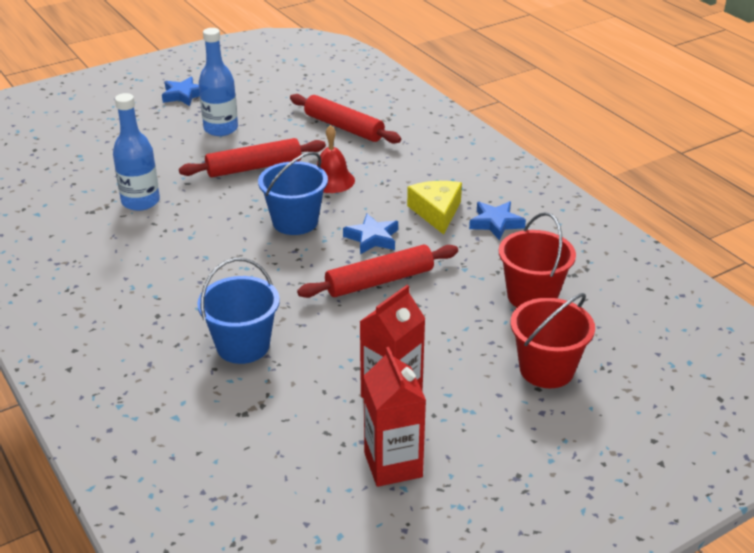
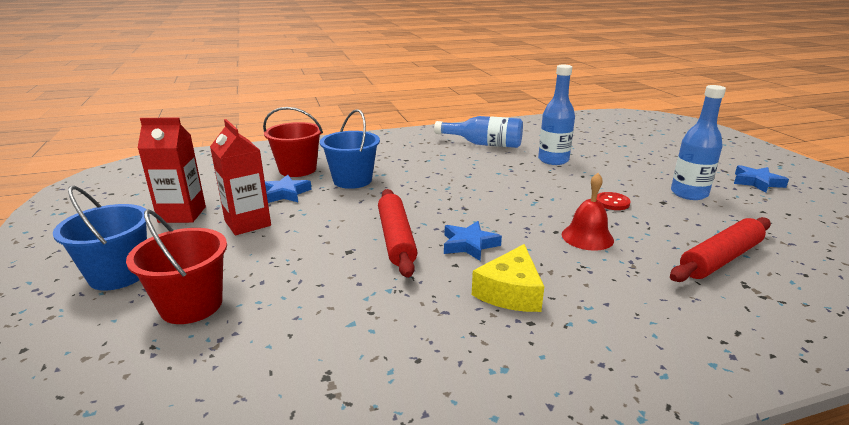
camera: 105 degrees right, 10 degrees down
(84, 257) = (484, 144): none -> blue bottle
(254, 167) = (612, 202): red rolling pin -> red button
(295, 222) = (509, 212): blue bucket -> blue bucket (118, 274)
(436, 212) = (510, 292): yellow cheese -> yellow cheese turned 105 degrees clockwise
(496, 223) = (473, 334): blue star -> blue star (285, 193)
(532, 296) = (309, 326): red bucket -> red bucket (297, 169)

